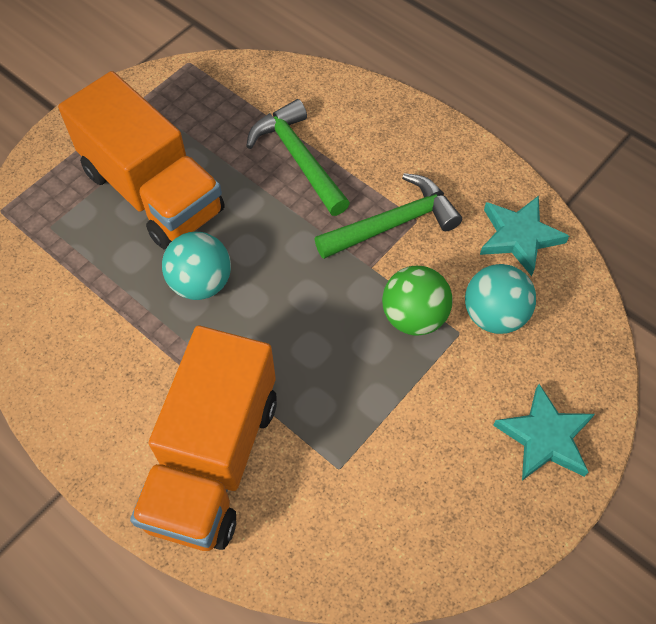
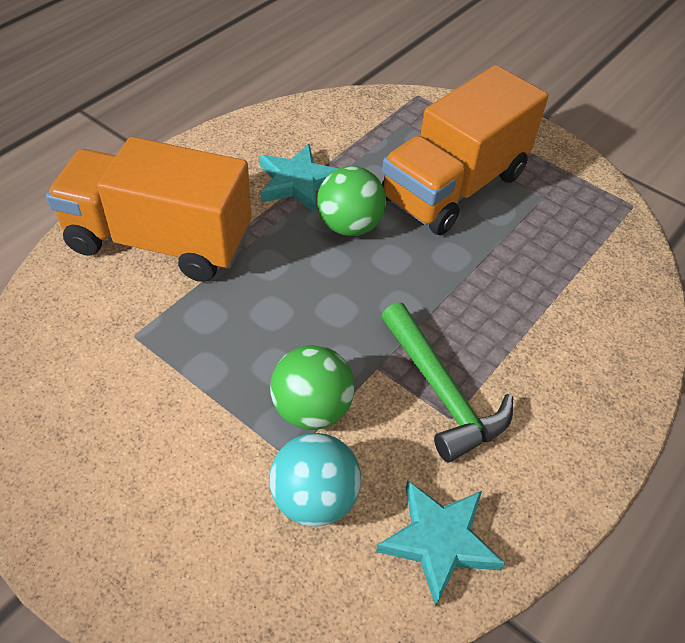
camera: 85 degrees right, 10 degrees down
(201, 282) = (349, 225): turquoise ball -> green ball
(299, 158) = (521, 301): green hammer -> none
(545, 437) = (139, 545): turquoise star -> turquoise star (297, 182)

